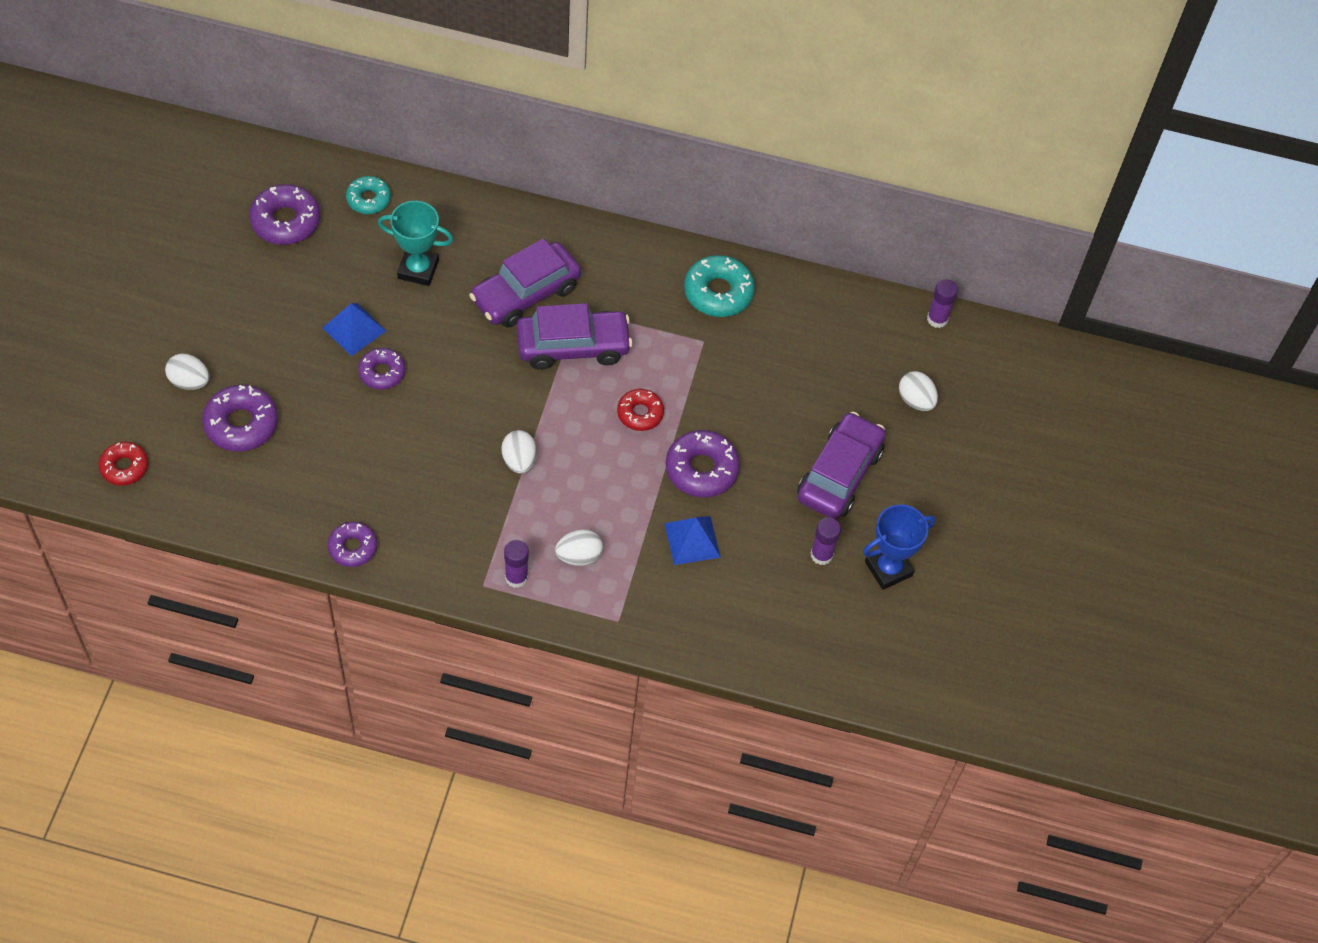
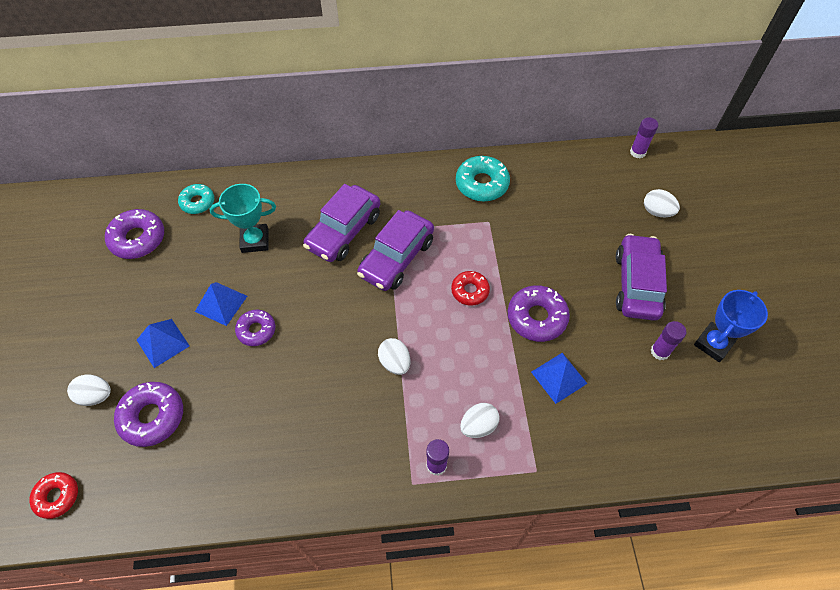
camera: 15 degrees left, 0 degrees up
(276, 350) = (163, 342): none -> blue pyramid
(353, 548) = (287, 493): purple donut -> none
(573, 346) = (396, 258): purple car -> purple car turned 150 degrees clockwise

